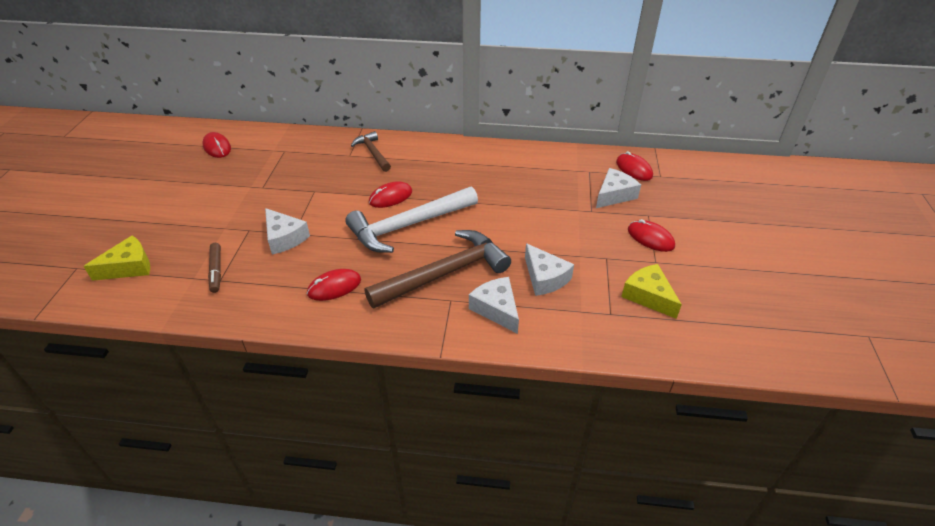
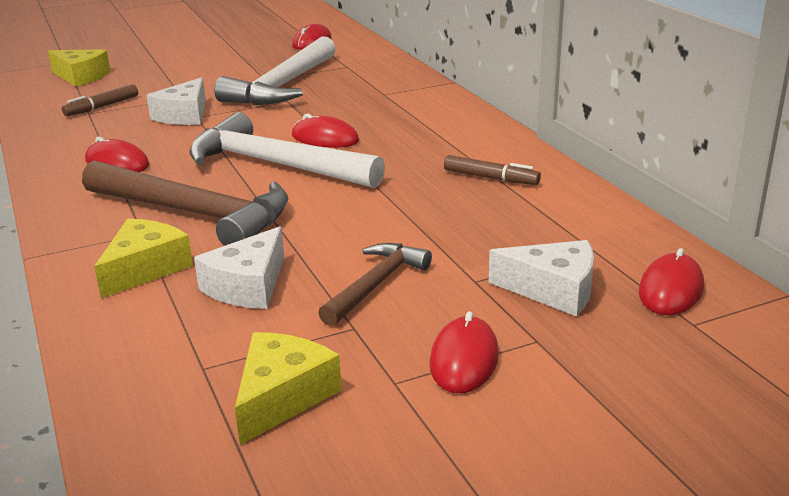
camera: 60 degrees right, 15 degrees down
(285, 184) = (283, 86): none -> white hammer
(373, 153) = (407, 102): brown hammer -> brown hammer (375, 284)
(496, 309) = (145, 268): white cheese -> yellow cheese
(497, 167) = (491, 178): none -> brown marker

